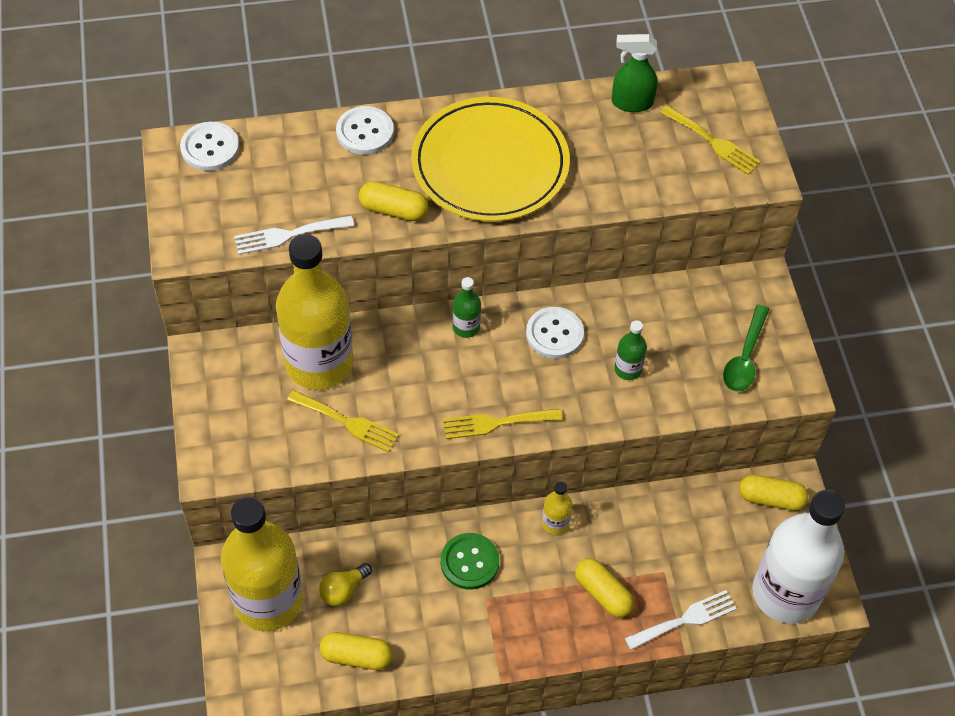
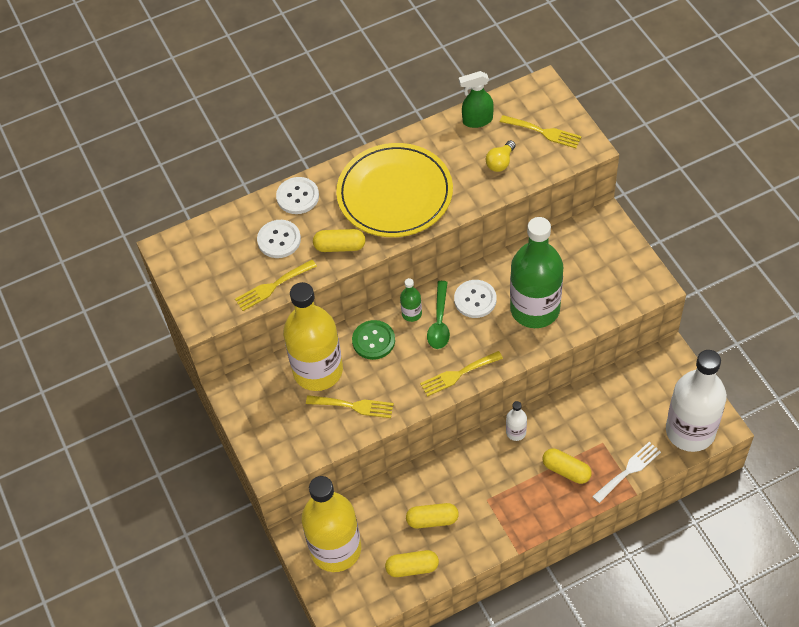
camera: 10 degrees left, 0 degrees up
(210, 148) = (191, 241): white button -> white button (279, 240)
(288, 235) = (272, 286): white fork -> yellow fork
(343, 590) = (385, 525): yellow light bulb -> yellow light bulb (500, 162)
(469, 562) = (466, 478): green button -> green button (373, 341)
(555, 523) = (516, 432): yellow bottle -> white bottle
(628, 369) = (535, 309): green bottle -> green bottle, size x2.44
(745, 357) = (612, 276): green spoon -> green spoon (439, 322)
(771, 499) = (658, 369): yellow capsule -> yellow capsule (432, 520)

